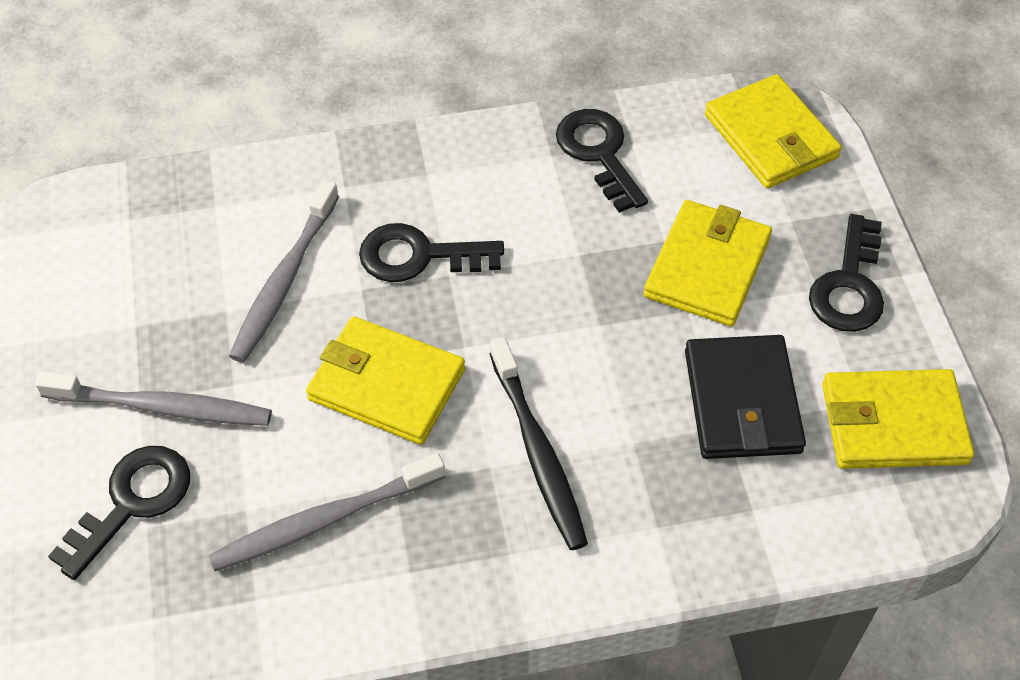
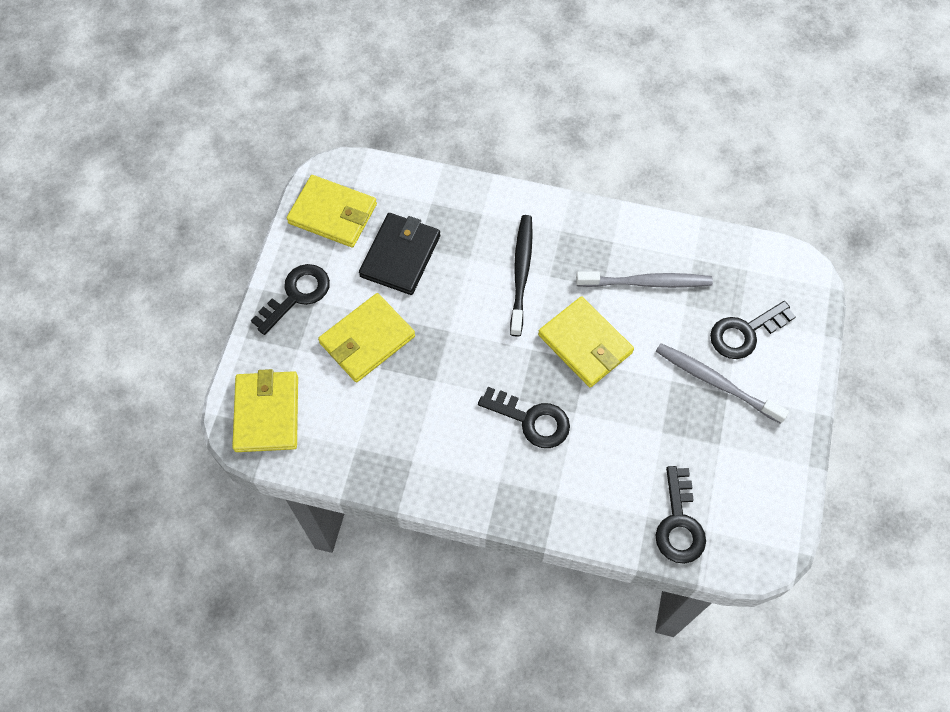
camera: 155 degrees left, 10 degrees up
(284, 280) = (620, 438): grey toothbrush -> none
(599, 153) = (382, 448): black key -> black key (679, 523)

